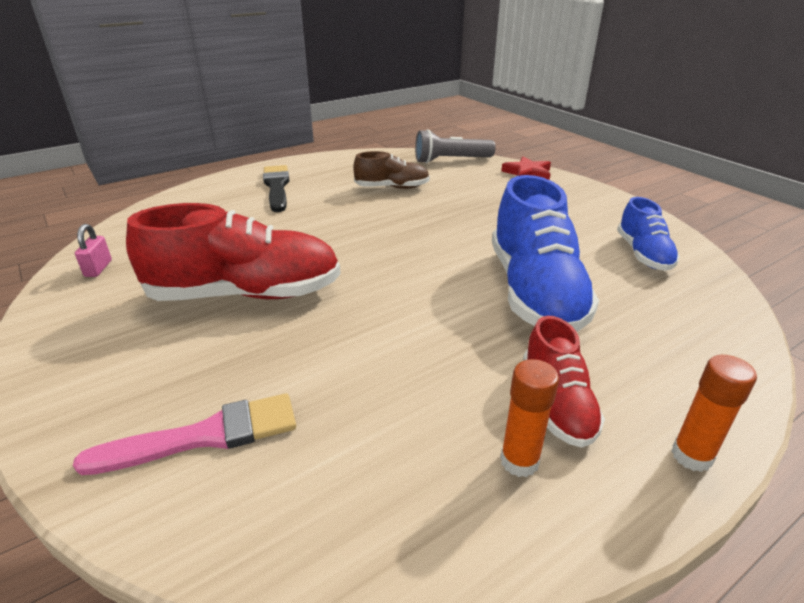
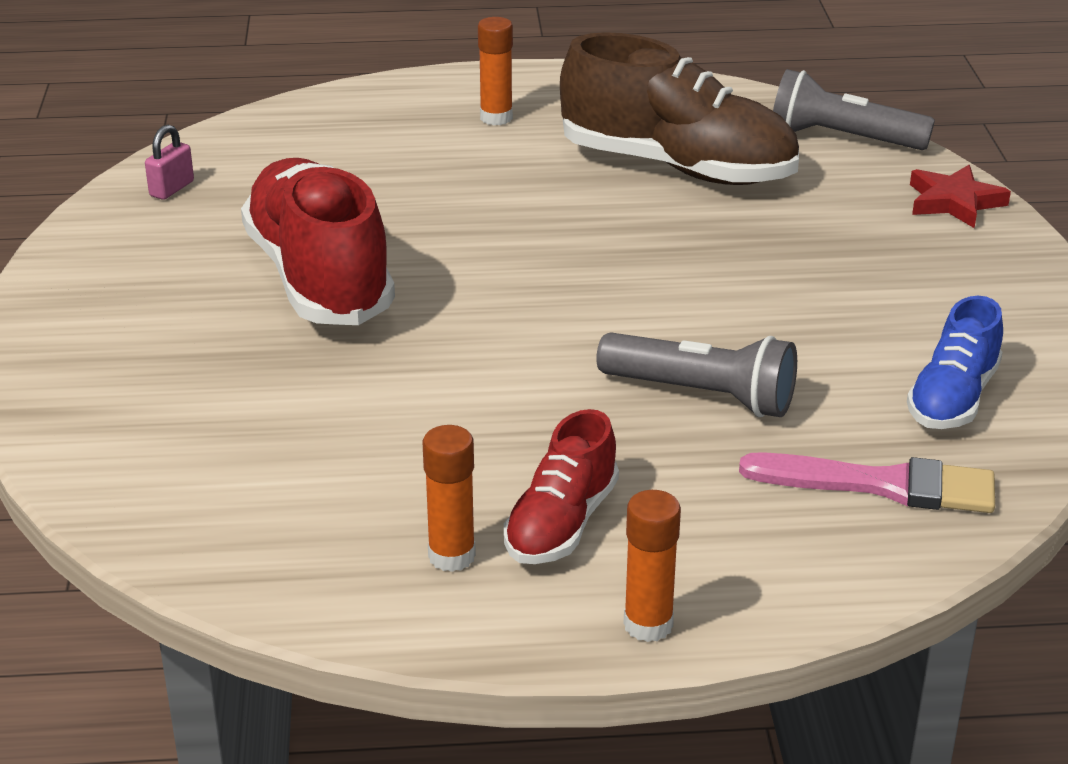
camera: 30 degrees right, 0 degrees up
(204, 436) = (164, 418): pink brush -> pink brush (882, 485)
(246, 294) = (319, 277): red shoe -> red shoe turned 135 degrees counterclockwise
(277, 187) = (496, 118): black brush -> orange glue stick
(392, 187) = (677, 167): brown shoe -> brown shoe, size x1.83
(534, 291) = (702, 395): blue shoe -> grey flashlight

